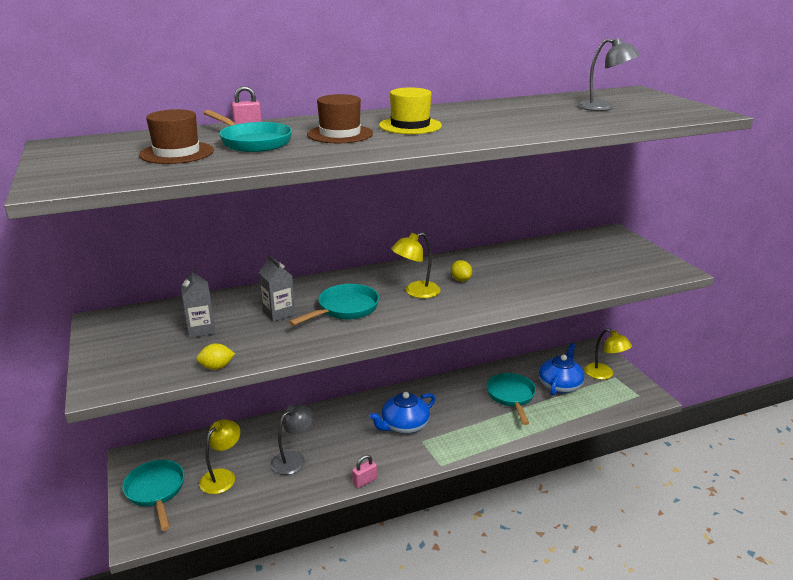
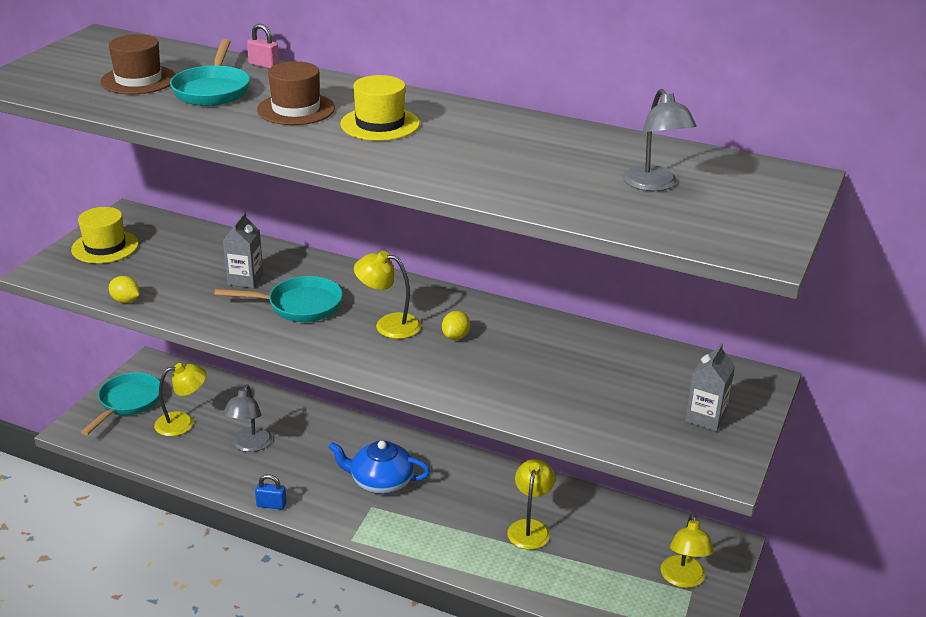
camera: 45 degrees right, 5 degrees up
(125, 346) = (105, 247): none -> yellow hat
(201, 329) = (170, 262): grey carton -> grey carton (705, 417)
(293, 459) = (250, 445): grey lamp -> grey lamp turned 105 degrees clockwise
(364, 481) = (271, 505): pink padlock -> blue padlock
(511, 397) = (530, 528): turquoise pan -> yellow lamp
(560, 385) = (606, 553): blue teapot -> none

